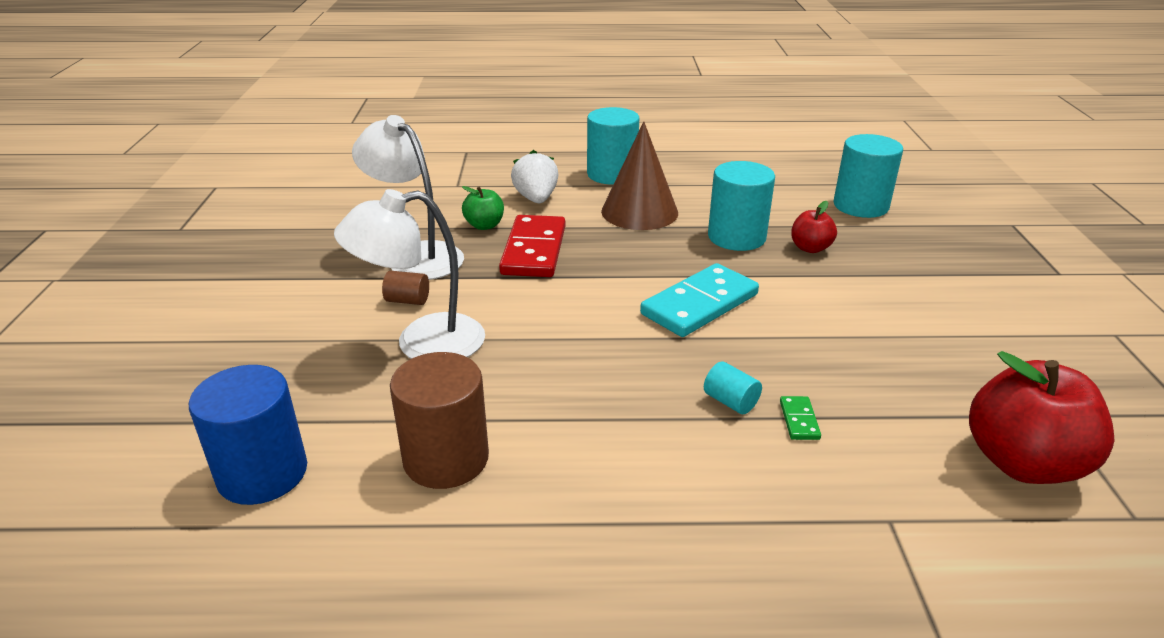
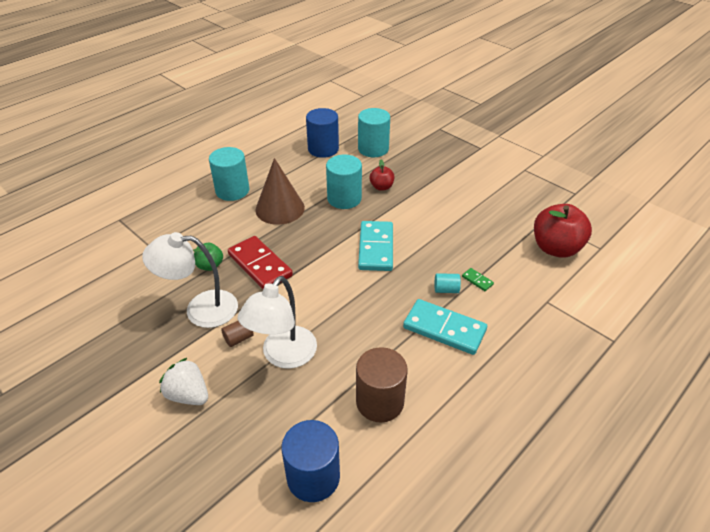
camera: 45 degrees left, 10 degrees up
(536, 199) = (213, 231): white strawberry -> white strawberry (188, 395)
(656, 442) = (444, 329): none -> turquoise domino
(786, 180) = (323, 149): none -> blue cylinder

